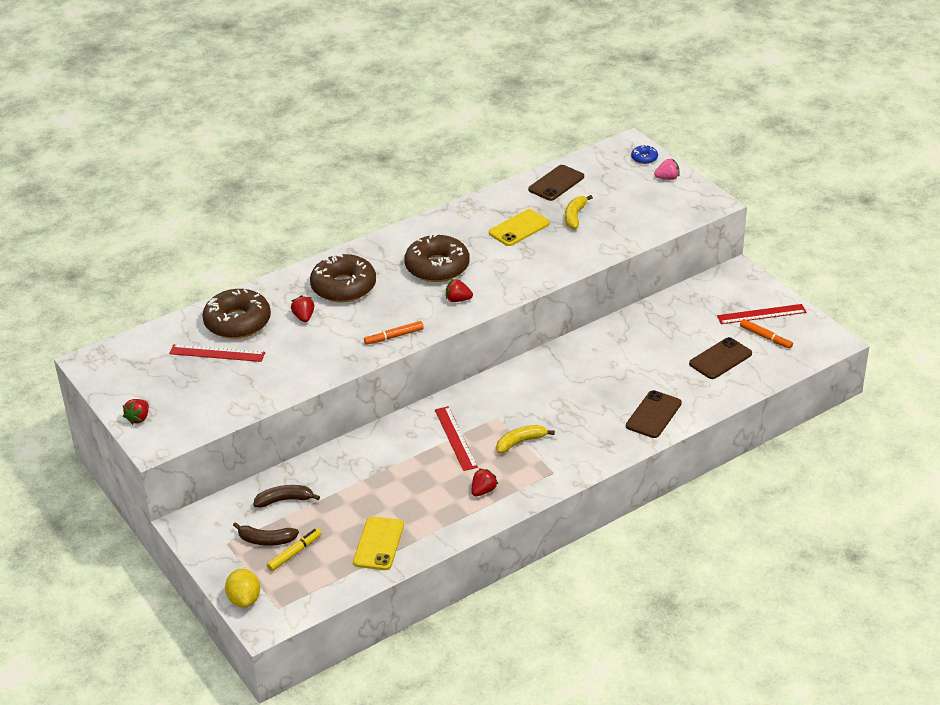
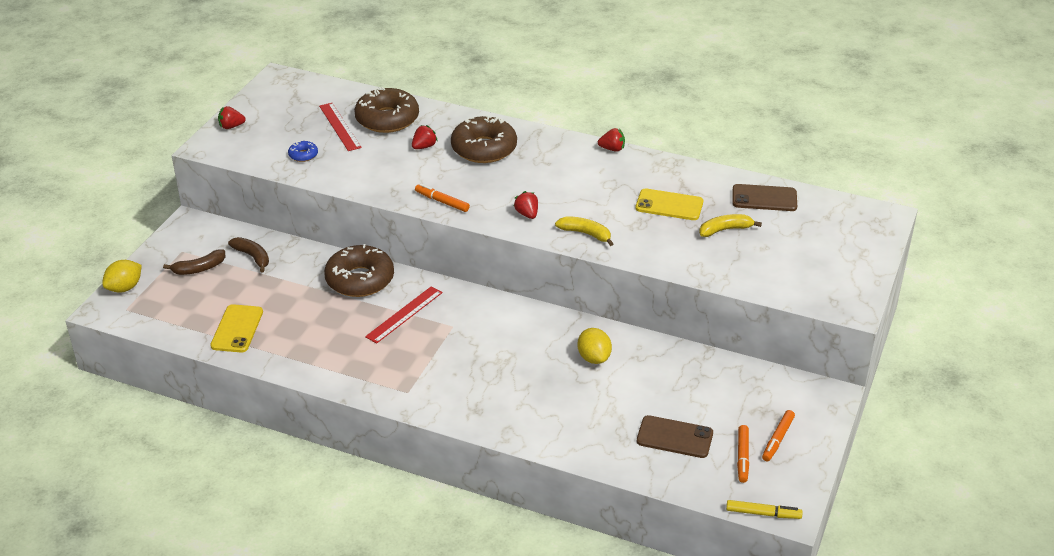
camera: 55 degrees right, 0 degrees up
(266, 540) = (199, 269): brown banana -> brown banana turned 90 degrees counterclockwise
(294, 553) = (194, 289): yellow marker -> yellow marker (763, 513)
(378, 544) = (237, 329): yellow phone -> yellow phone turned 60 degrees counterclockwise
(437, 267) = (562, 184): brown donut -> brown donut (360, 279)
(483, 491) = (348, 360): red strawberry -> red strawberry (612, 149)
(520, 442) = (431, 355): yellow banana -> yellow banana (586, 234)
(602, 360) = (594, 358): none -> yellow lemon
(644, 158) = (872, 234): blue donut -> blue donut (303, 155)
(653, 415) = (545, 424): brown phone -> none
(667, 178) = (857, 262): pink strawberry -> none
(761, 314) = (777, 439): red ruler -> orange marker

